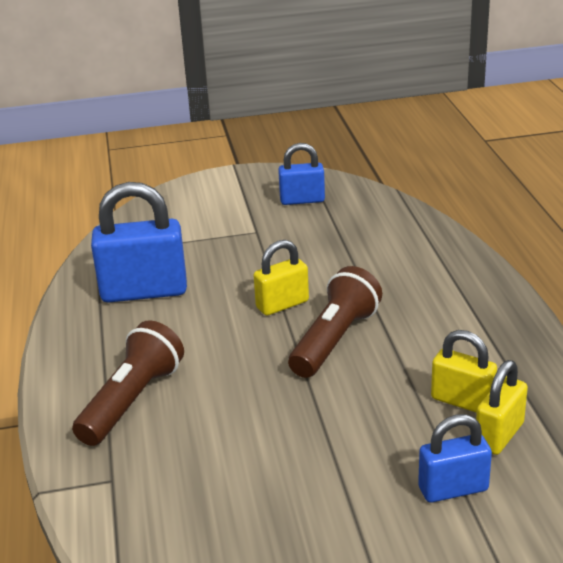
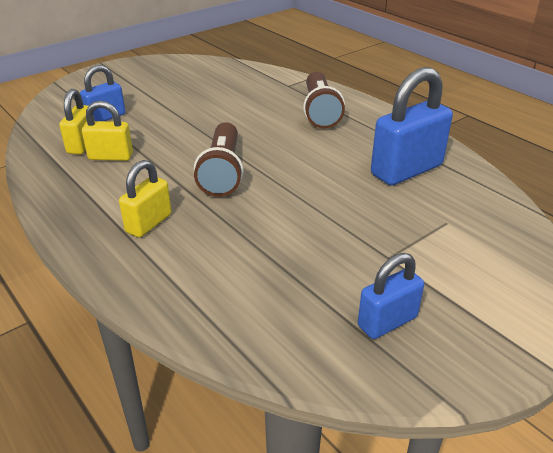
camera: 150 degrees right, 5 degrees up
(282, 304) = (286, 188): yellow padlock -> yellow padlock (149, 223)

